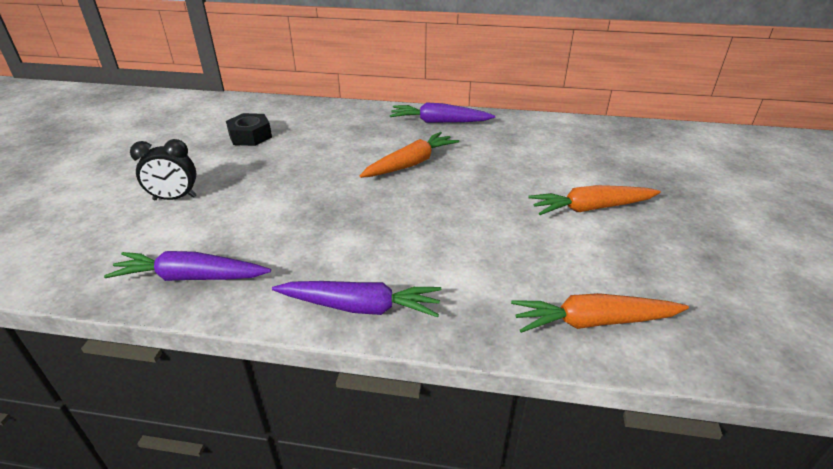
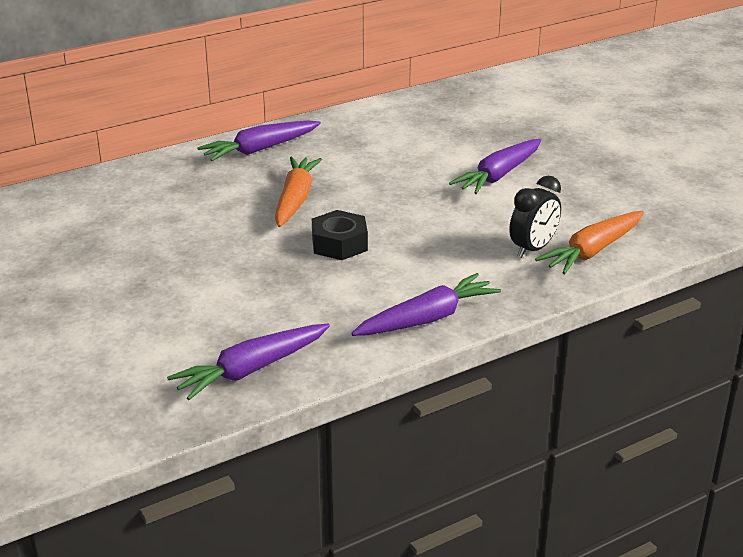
camera: 40 degrees left, 5 degrees down
(175, 198) = (104, 327): black clock -> black clock (533, 249)
(250, 136) = (69, 241): black nut -> black nut (339, 244)
(591, 208) = (499, 175): orange carrot -> purple carrot

